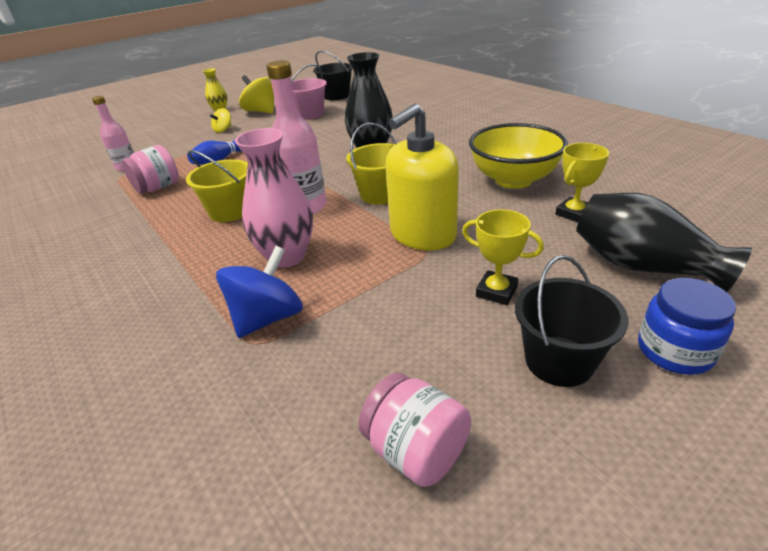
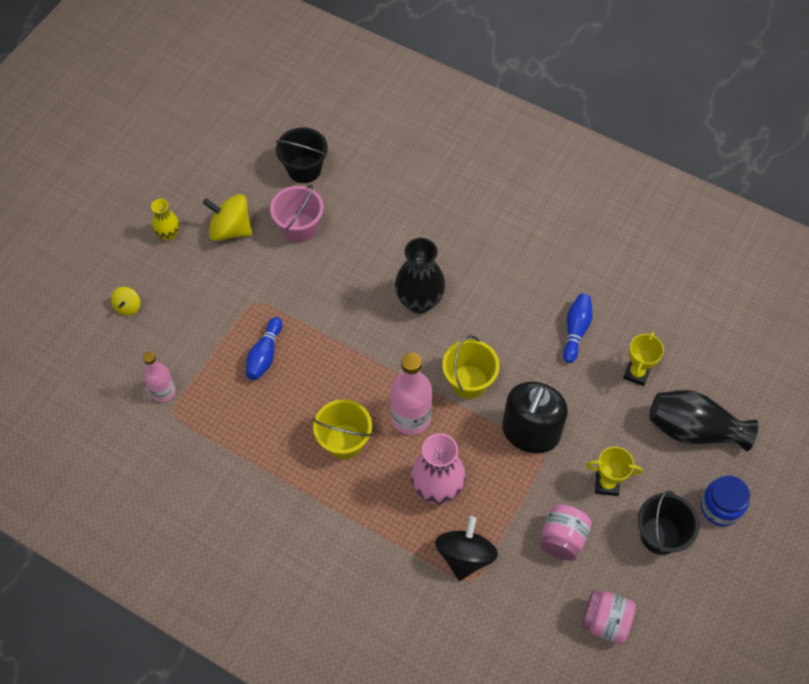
camera: 25 degrees left, 25 degrees up
(158, 187) = (237, 421): pink jar -> pink jar (562, 539)
(223, 130) = (215, 286): yellow spinning top -> yellow spinning top (128, 307)
(267, 318) = (465, 556): blue spinning top -> black spinning top
(422, 234) = (530, 432): yellow soap dispenser -> black soap dispenser
(513, 180) = (575, 331): yellow bowl -> blue bowling pin

